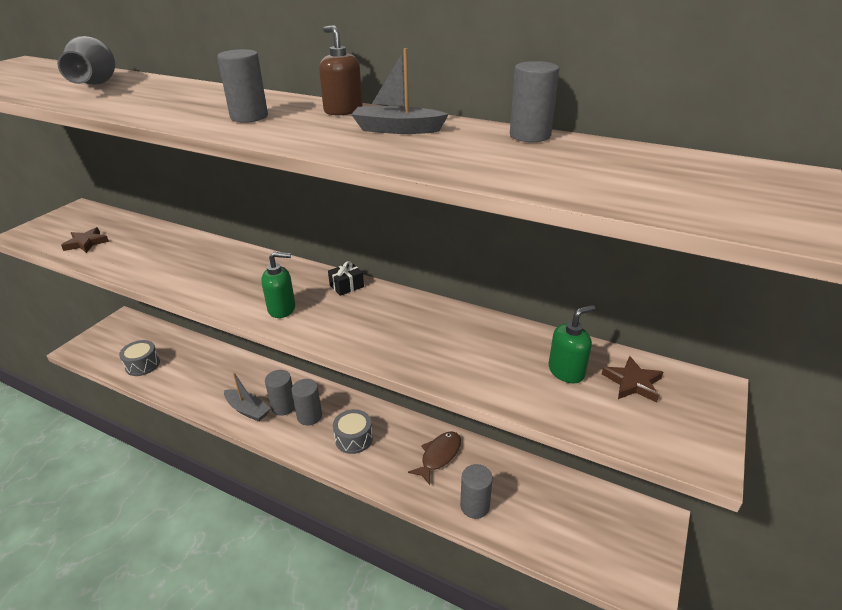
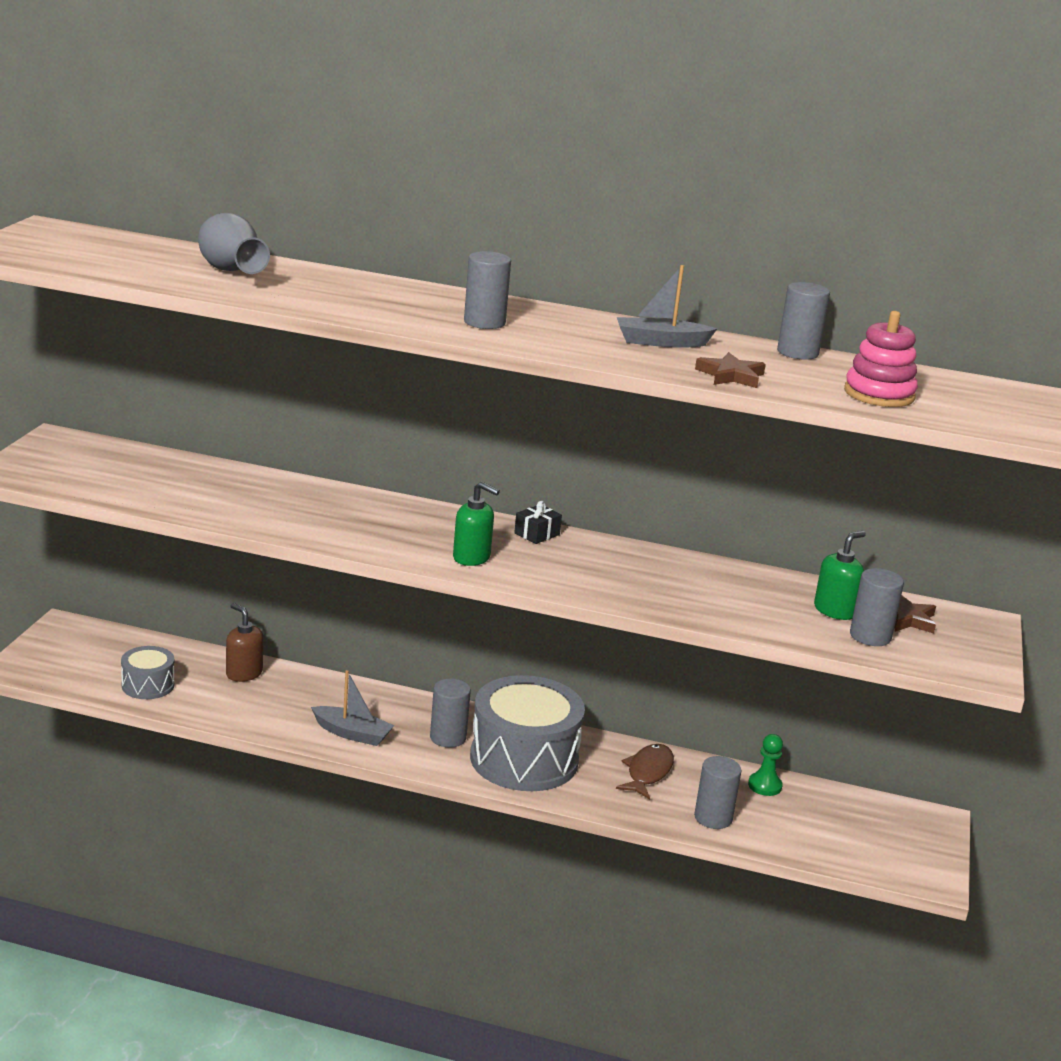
camera: 15 degrees left, 10 degrees down
(86, 243) = (123, 484): brown star -> brown star (731, 376)
(282, 309) = (472, 558): green soap dispenser -> green soap dispenser turned 45 degrees clockwise
(283, 407) = (404, 728): grey cylinder -> grey cylinder (870, 636)
(343, 110) = (581, 318): brown soap dispenser -> brown soap dispenser (244, 673)
(353, 438) = (524, 759): grey drum -> grey drum, size x2.03
(524, 474) = (764, 785): none -> green pawn
(597, 179) = (879, 394): none -> pink stacking toy

